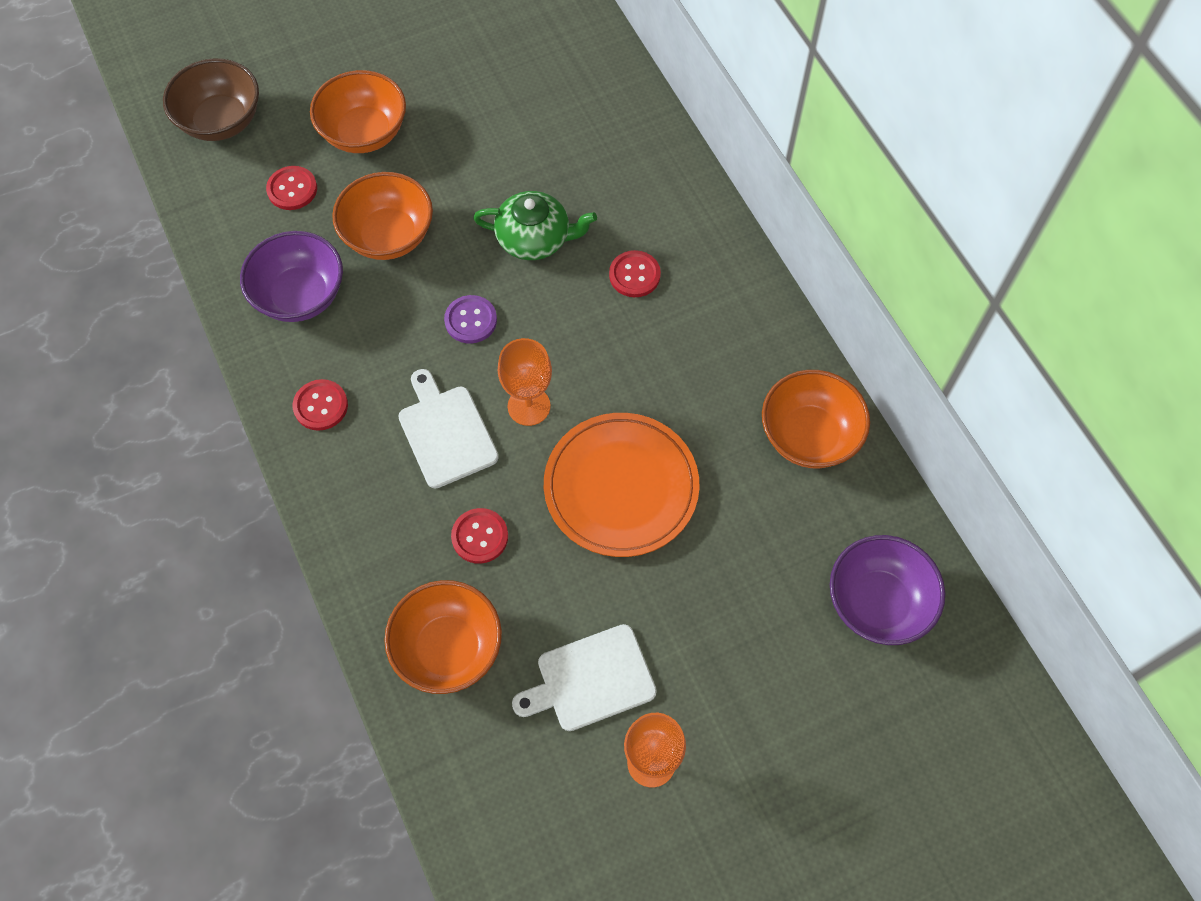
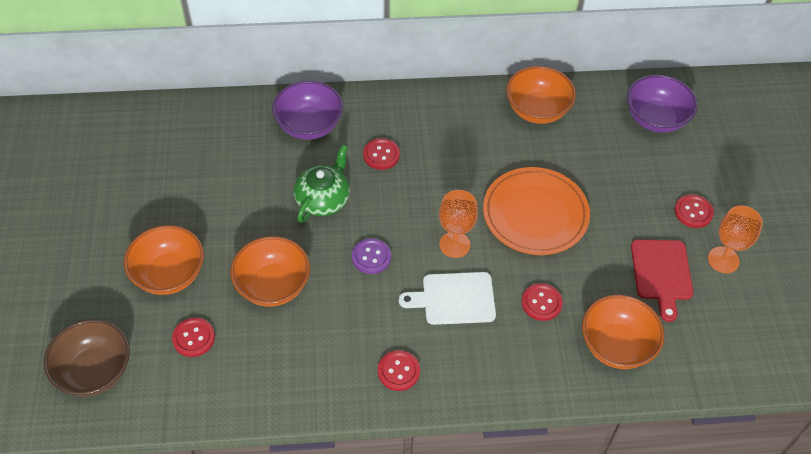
camera: 70 degrees left, 10 degrees down
(300, 296) = (296, 359): purple bowl -> purple bowl (309, 125)
(590, 679) = (661, 273): white cutting board -> red cutting board
(721, 699) = (693, 212): none -> red button

